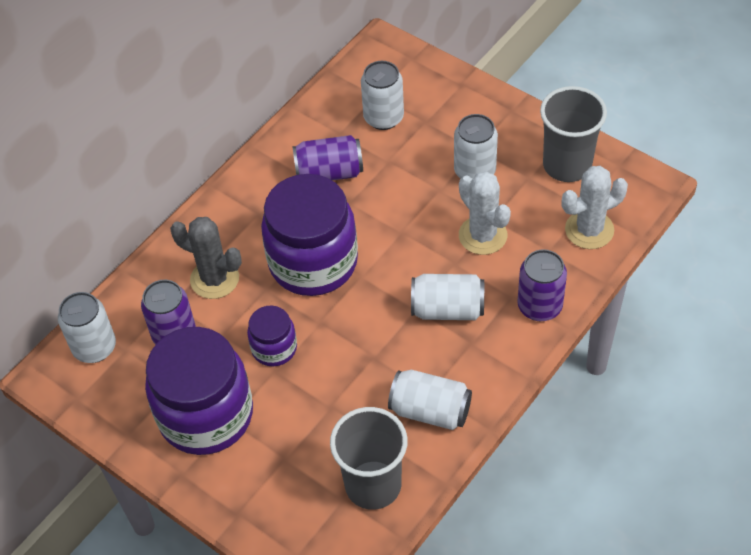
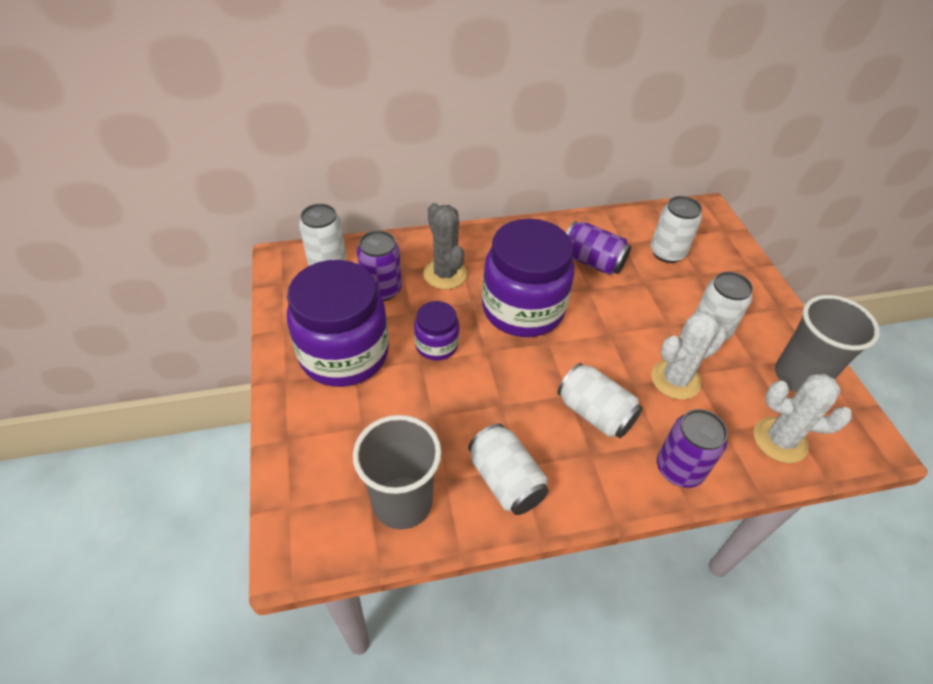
camera: 35 degrees right, 5 degrees down
(482, 235) = (675, 379): white cactus -> white cactus turned 60 degrees clockwise

